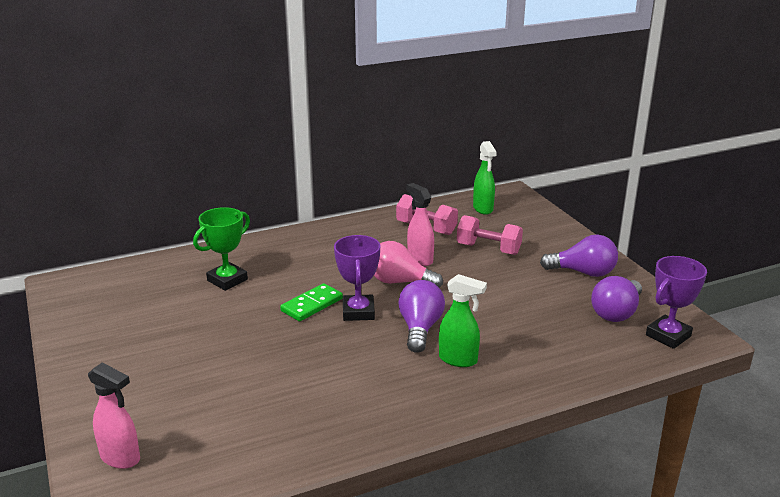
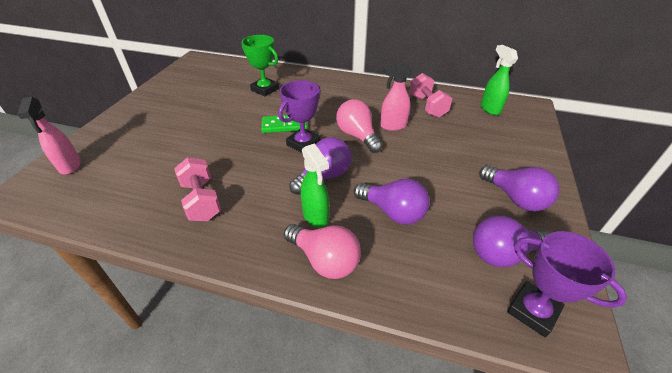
camera: 40 degrees right, 15 degrees up
(227, 280) = (265, 89): green trophy -> green trophy turned 45 degrees clockwise
(419, 259) = (393, 126): pink spray bottle -> pink spray bottle turned 105 degrees counterclockwise
(483, 209) = (490, 109): green spray bottle -> green spray bottle turned 135 degrees clockwise
(488, 249) = (454, 141): pink dumbbell -> pink dumbbell (202, 200)
(508, 382) = (324, 260): none -> pink light bulb
(512, 325) = (393, 212): none -> purple light bulb
(668, 336) = (532, 311): purple trophy -> purple trophy turned 45 degrees clockwise

